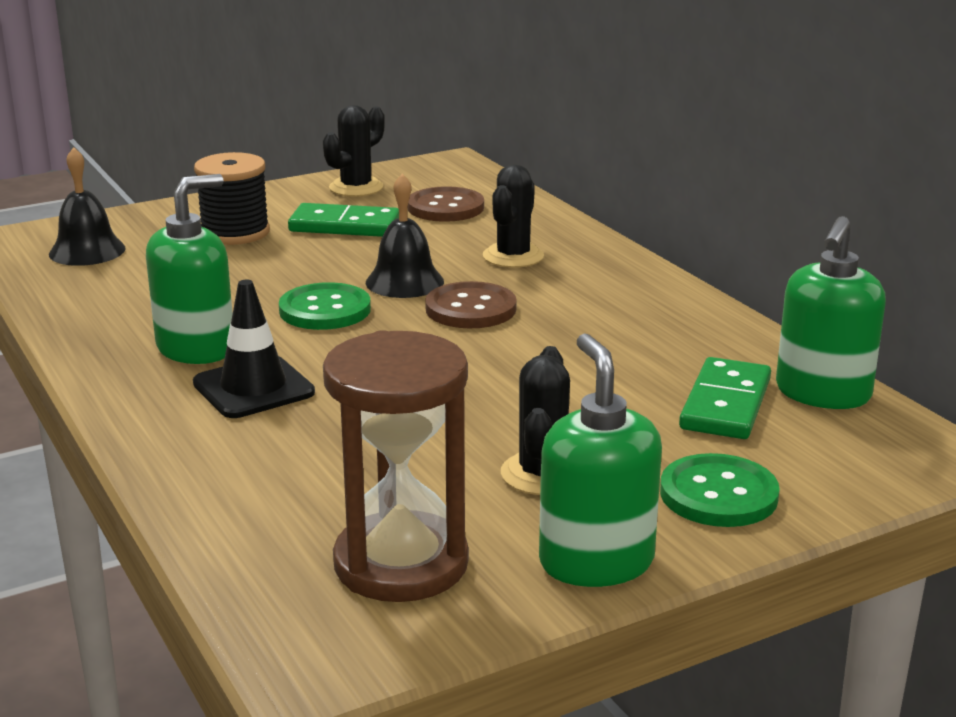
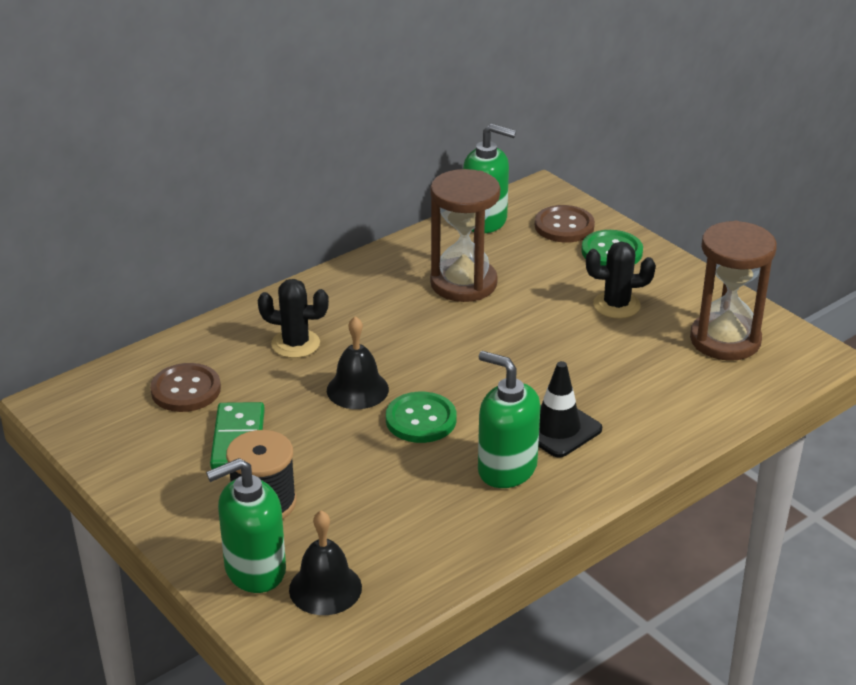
camera: 100 degrees left, 10 degrees up
(356, 188) = (134, 450): black cactus -> none
(470, 309) = (400, 353): brown button -> brown button (564, 226)
(596, 562) = (692, 284): green soap dispenser -> green soap dispenser (254, 570)
(632, 361) = (463, 283): none -> brown hourglass
(726, 404) = (510, 250): green domino -> none

